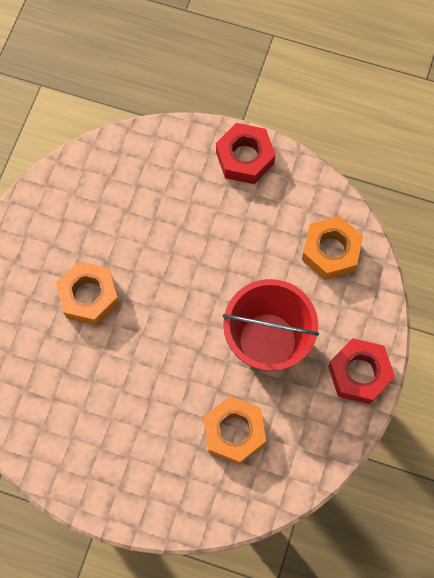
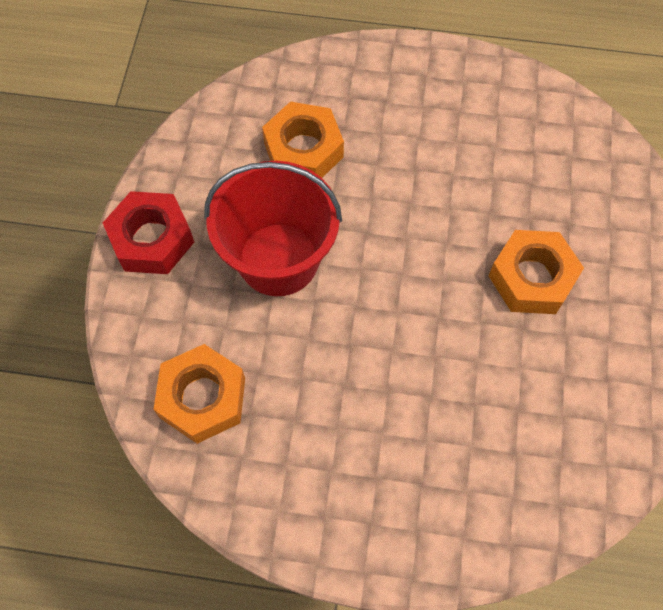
camera: 170 degrees right, 5 degrees down
(245, 158) = (356, 532): red nut -> none

